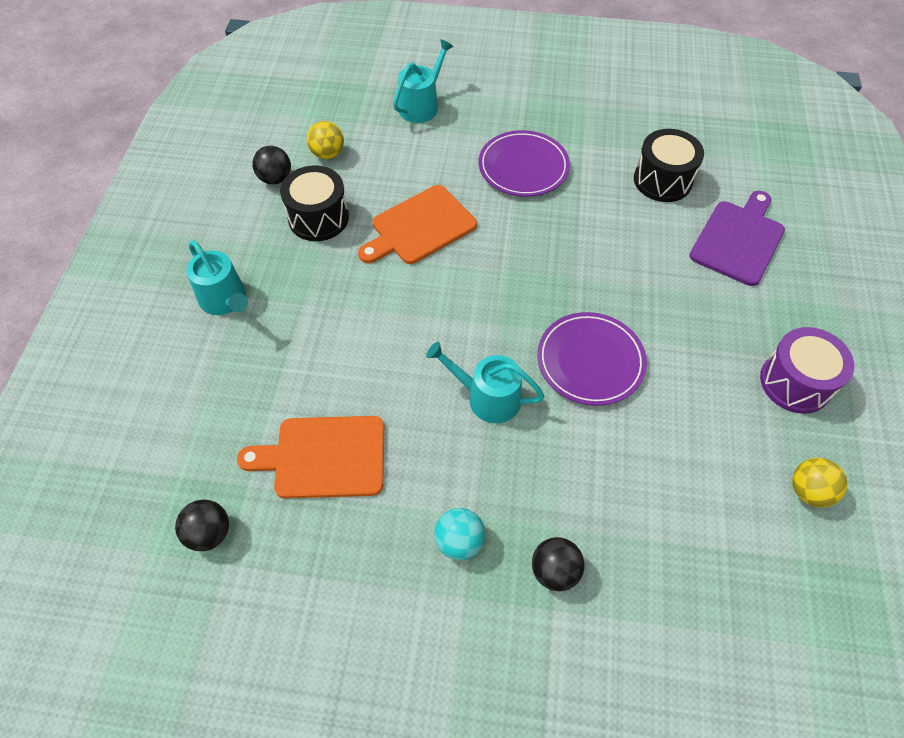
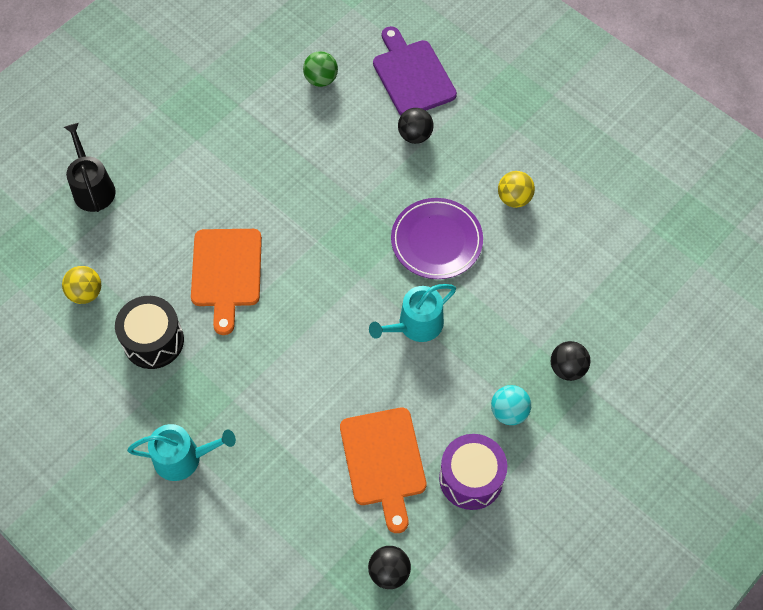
camera: 55 degrees left, 5 degrees up
(275, 179) = (79, 350): black ball -> black ball (415, 135)
(323, 457) = (383, 462): orange cutting board -> orange cutting board turned 45 degrees counterclockwise
(421, 105) = (92, 188): turquoise watering can -> black watering can
(523, 167) = (227, 161): purple plate -> none
(662, 180) = (321, 79): black drum -> green ball
(795, 382) = (543, 134): purple drum -> purple drum (471, 478)
(809, 491) = (617, 188): yellow ball -> yellow ball (514, 198)

